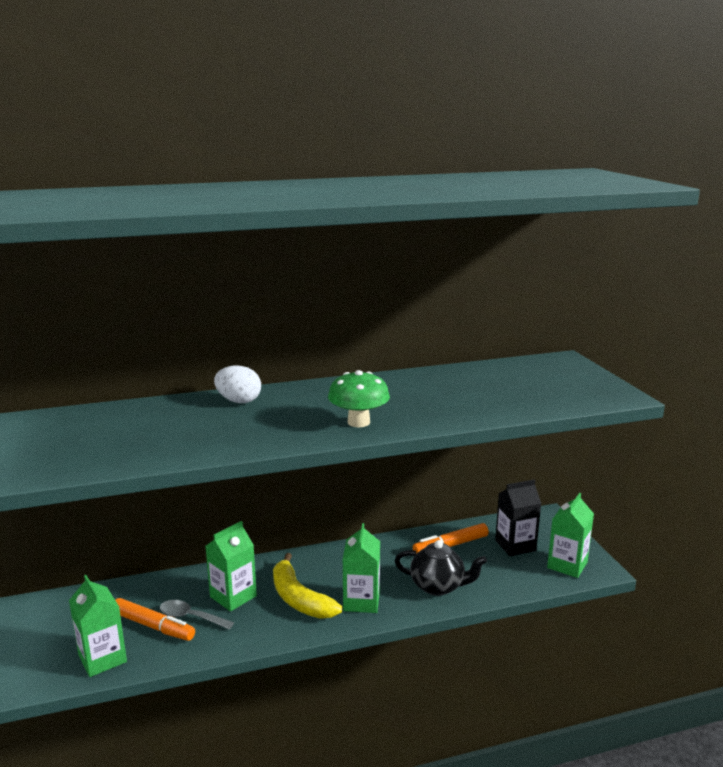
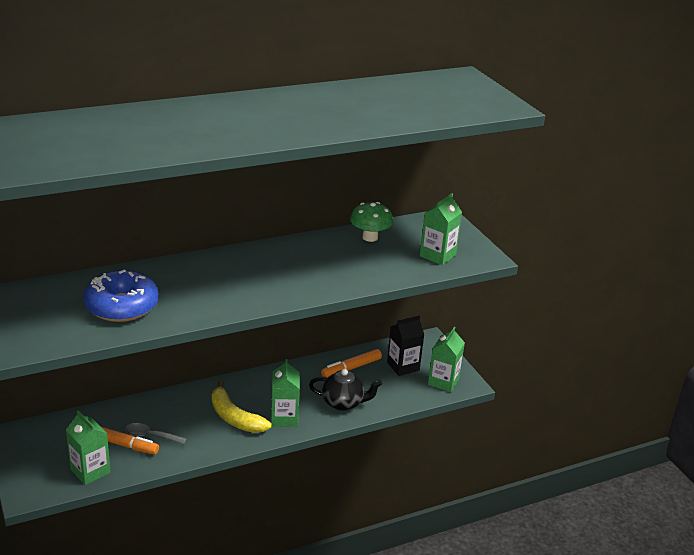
camera: 10 degrees left, 10 degrees up
(142, 437) = (122, 306): none -> blue donut
(233, 596) = (181, 418): green carton -> green carton (437, 255)
(238, 401) = (187, 268): white egg -> none
(358, 422) = (287, 288): green mushroom -> green mushroom (370, 237)

